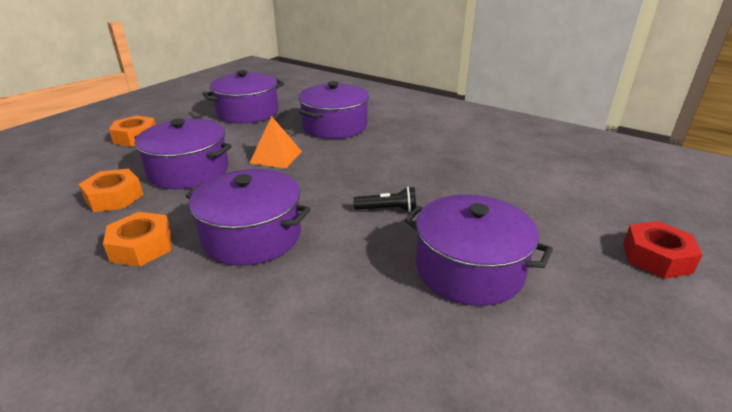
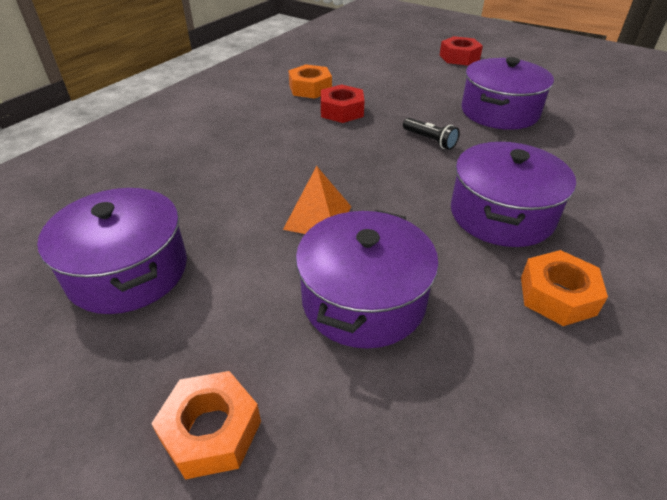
camera: 90 degrees left, 10 degrees up
(114, 197) = (459, 370): orange nut -> orange nut (310, 88)
(334, 126) = (223, 174): purple pot -> none
(387, 209) = (430, 140): black flashlight -> black flashlight turned 135 degrees clockwise
(441, 166) = (342, 111): none -> red nut

